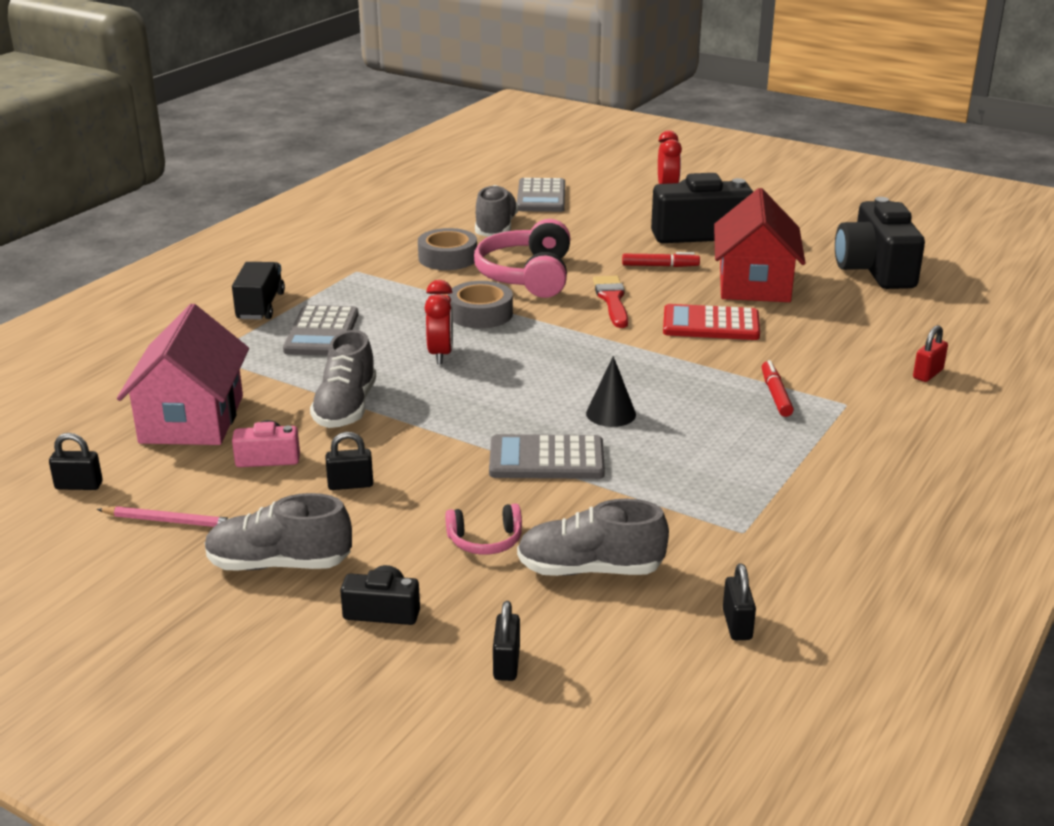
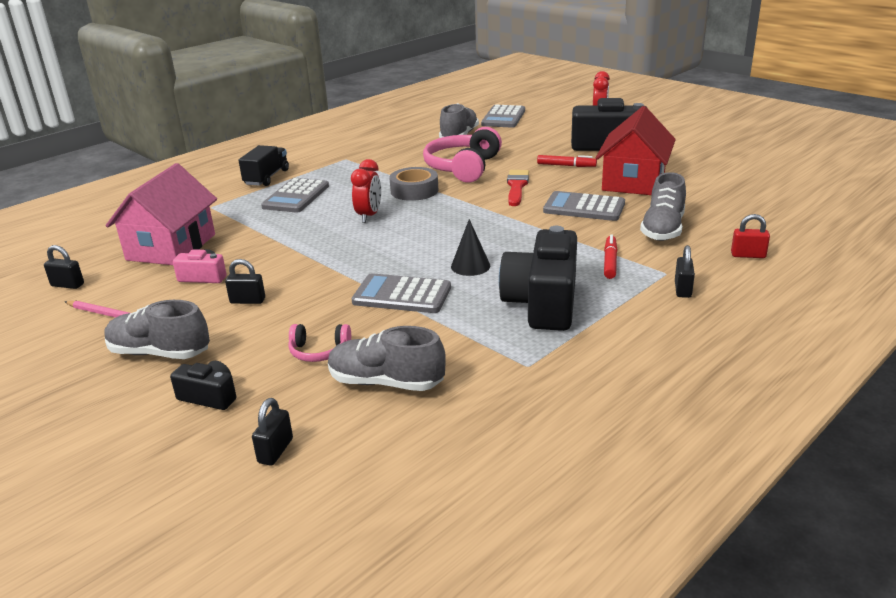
camera: 15 degrees right, 0 degrees up
(345, 408) = (279, 247): grey shoe -> grey shoe (662, 229)
(448, 258) = (413, 153): grey tape -> none
(711, 324) = (584, 207): red calculator -> grey calculator
(737, 625) = (482, 442): black padlock -> black padlock (682, 289)
(875, 269) = (738, 176): black camera -> black camera (543, 303)
(928, 374) = (748, 255): red padlock -> red padlock turned 45 degrees clockwise

